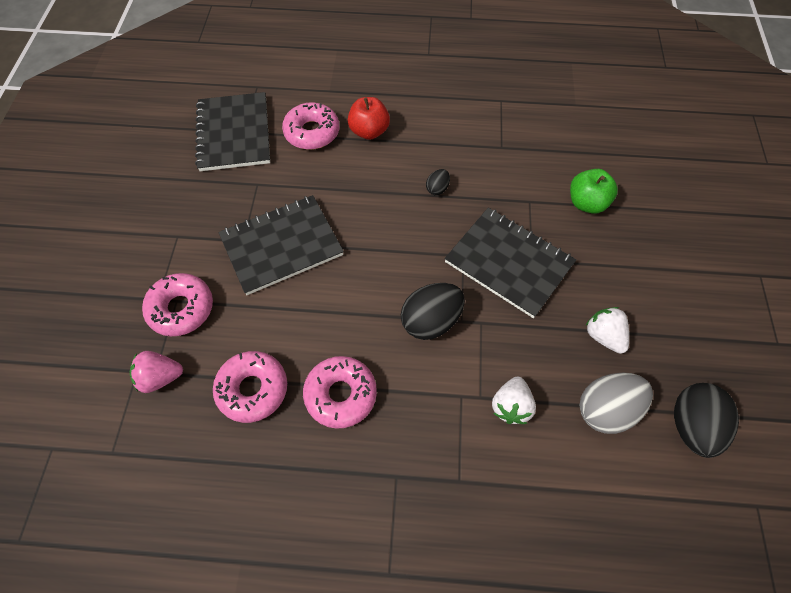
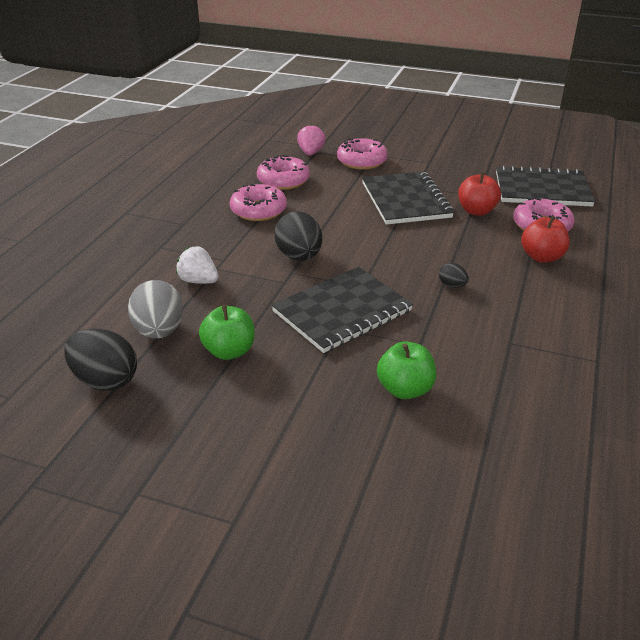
camera: 105 degrees right, 25 degrees down
(293, 182) = (476, 211): none -> red apple
(604, 336) = (229, 351): white strawberry -> green apple

